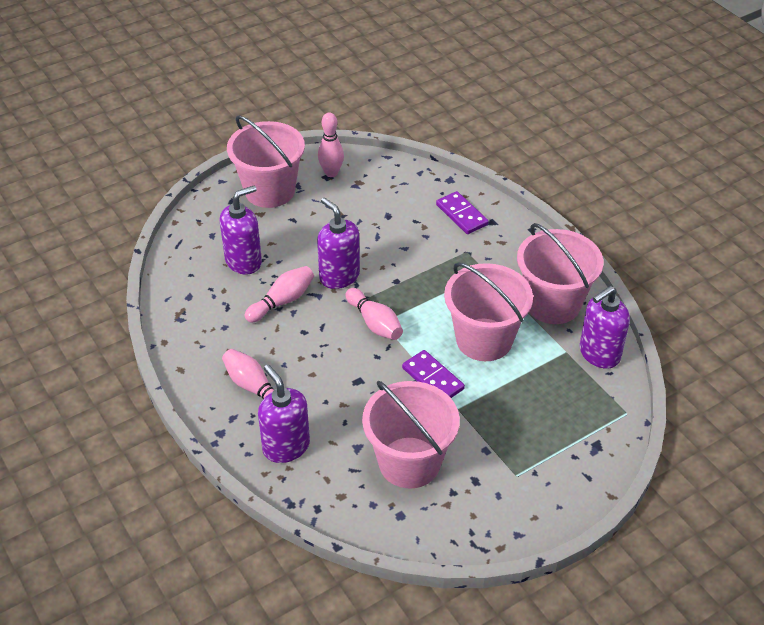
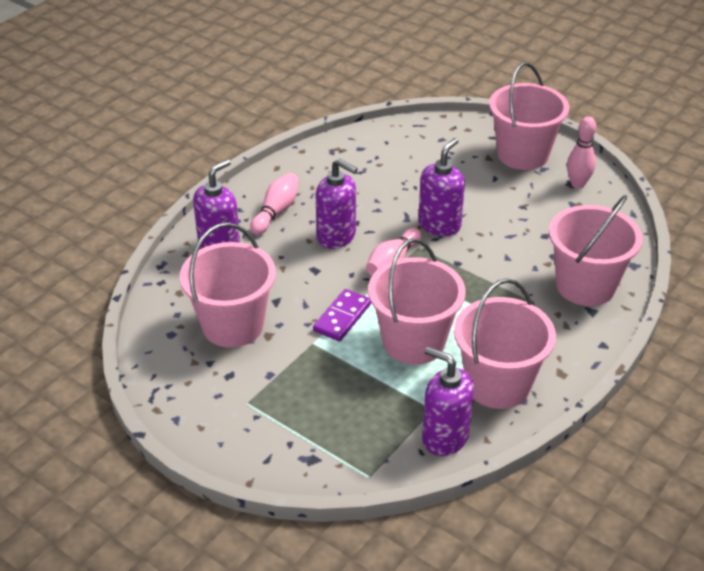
camera: 70 degrees right, 5 degrees down
(244, 261) = (421, 165): purple soap dispenser -> purple soap dispenser (336, 236)
(282, 301) = (386, 200): pink bowling pin -> none
(461, 215) = (585, 286): purple domino -> pink bucket

